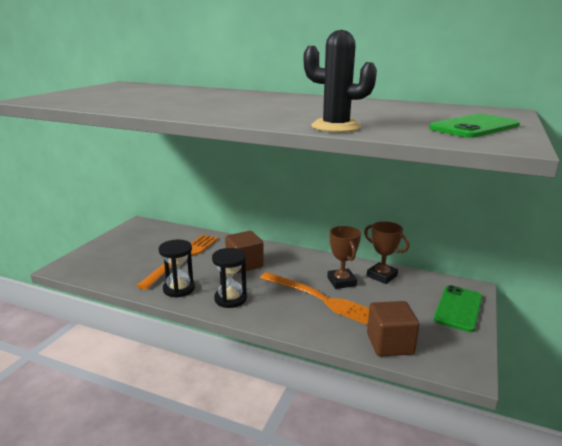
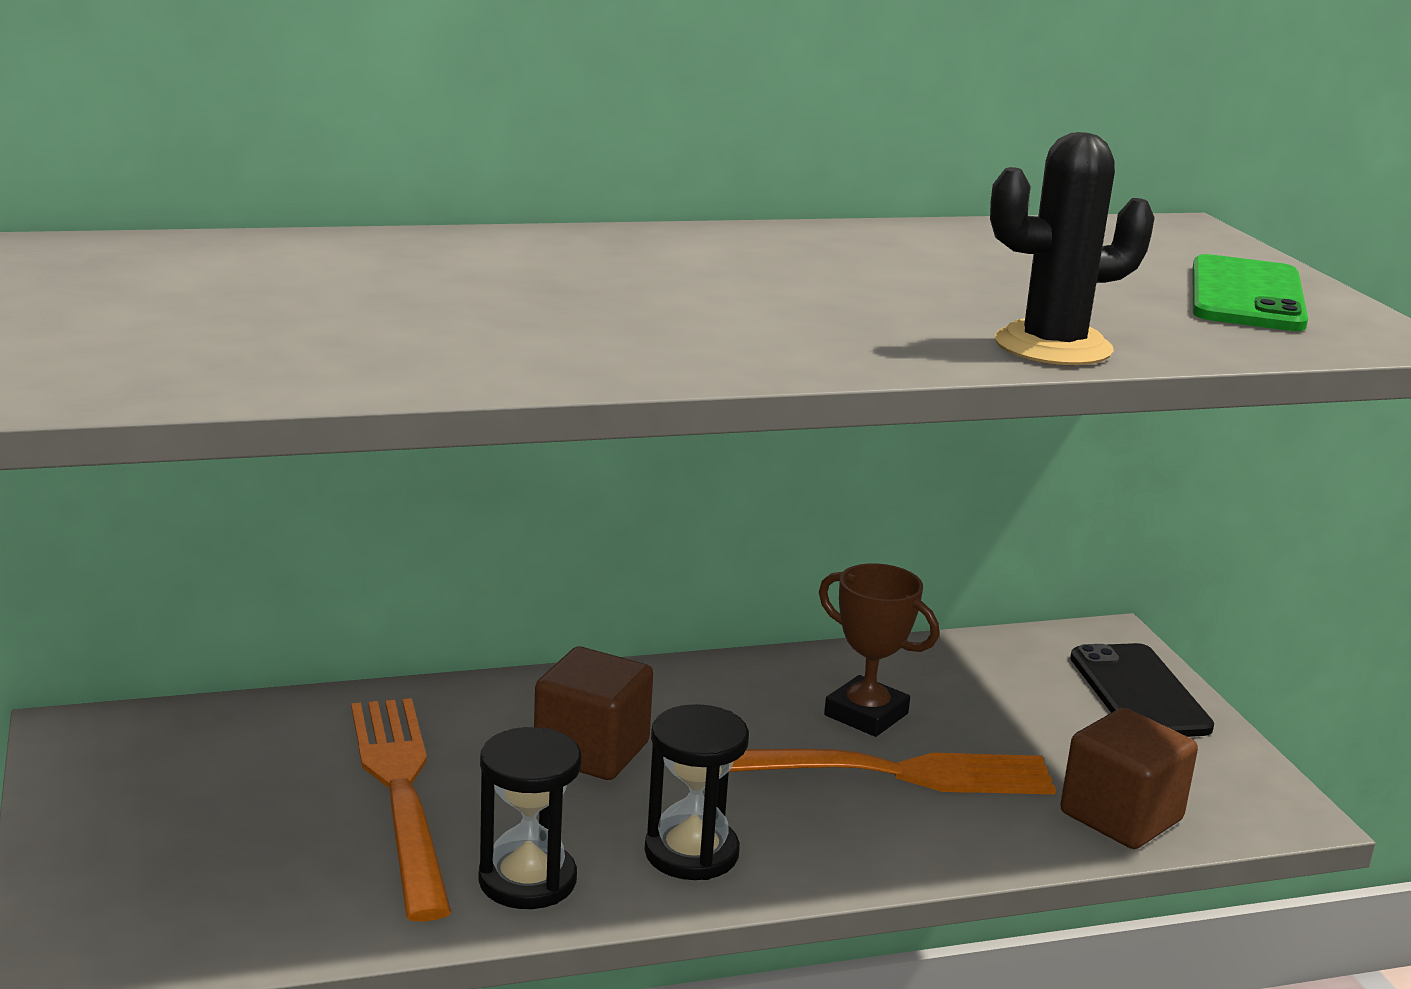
camera: 40 degrees left, 0 degrees up
(382, 276) = (925, 670): brown trophy -> none
(458, 308) = (1139, 693): green phone -> black phone

